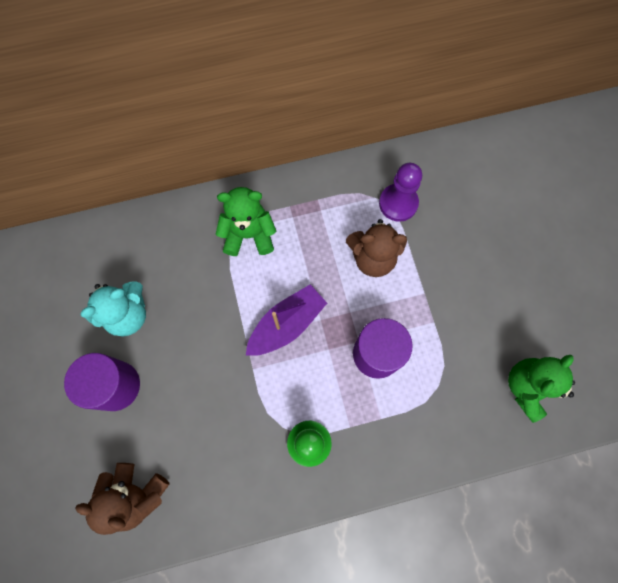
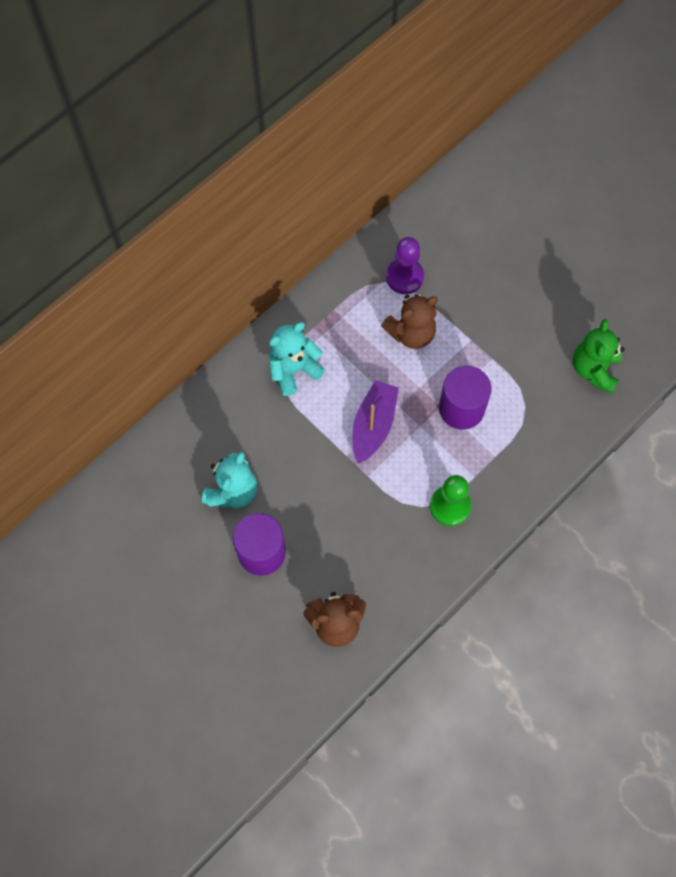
camera: 30 degrees left, 5 degrees down
(249, 235) = (293, 370): green teddy bear -> turquoise teddy bear

